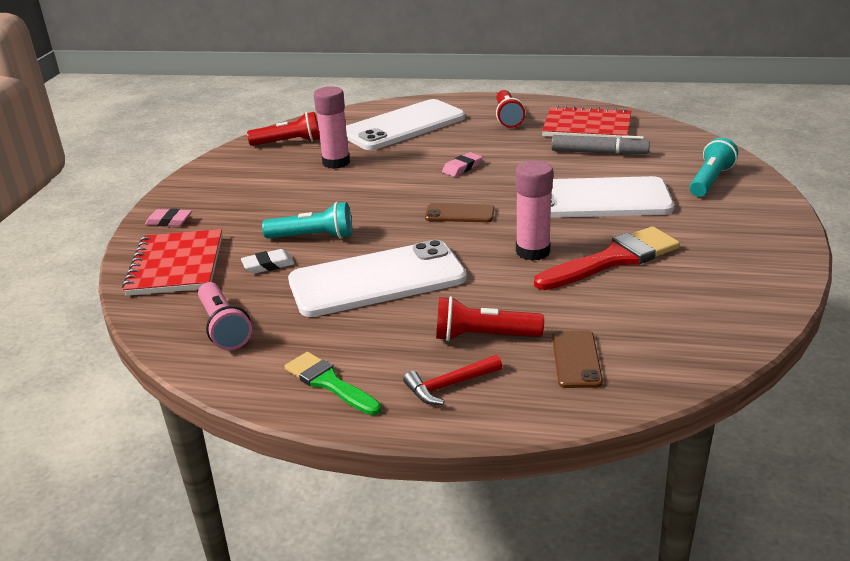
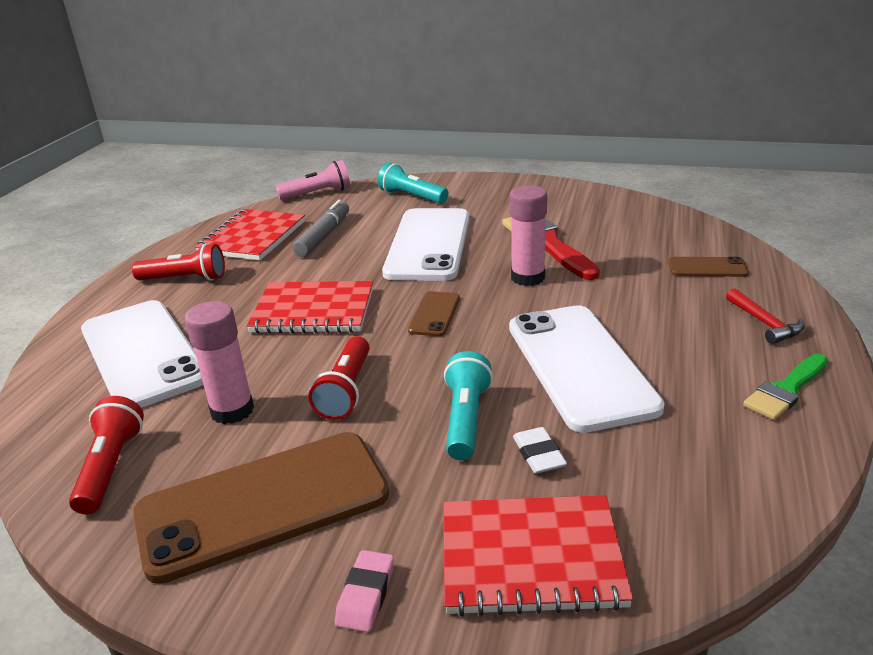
camera: 85 degrees left, 0 degrees up
(223, 327) = (699, 481): pink flashlight -> pink flashlight (318, 194)
(246, 185) = (263, 504): none -> brown phone
(462, 168) = (313, 311): pink eraser -> red notebook
(484, 336) = (682, 306): red flashlight -> red flashlight (346, 390)

